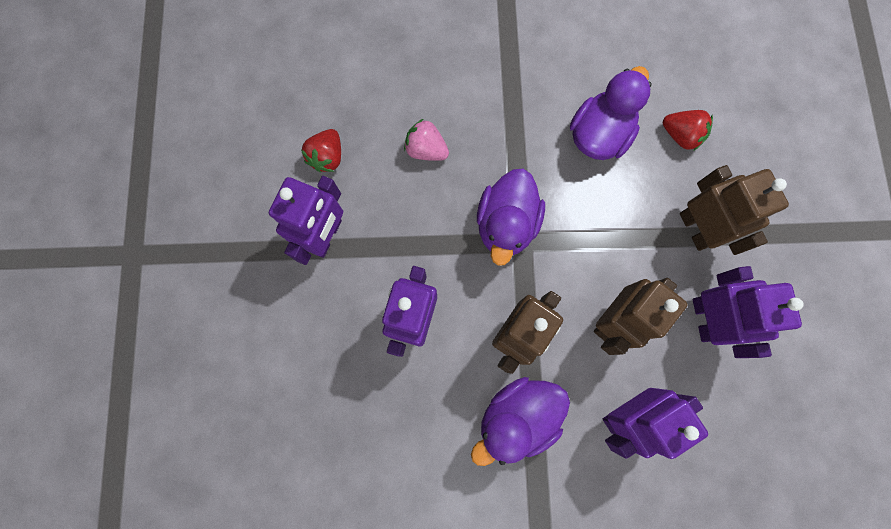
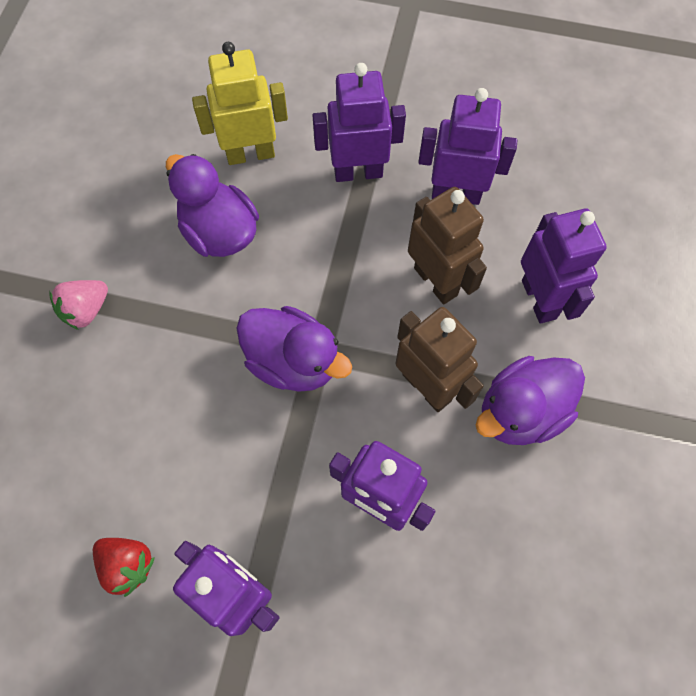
camera: 75 degrees left, 10 degrees down
(426, 150) = (165, 431): pink strawberry -> pink strawberry (86, 310)
(517, 416) = (521, 412): purple duck -> purple duck turned 75 degrees clockwise
(680, 136) = (250, 154): red strawberry -> yellow robot
(695, 229) = (358, 172): brown robot -> purple robot

